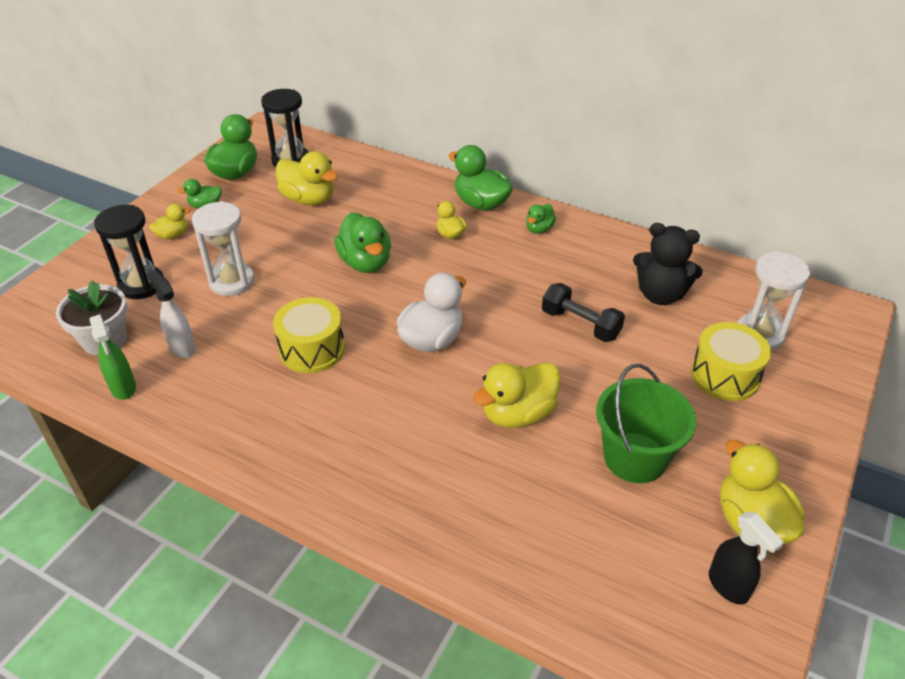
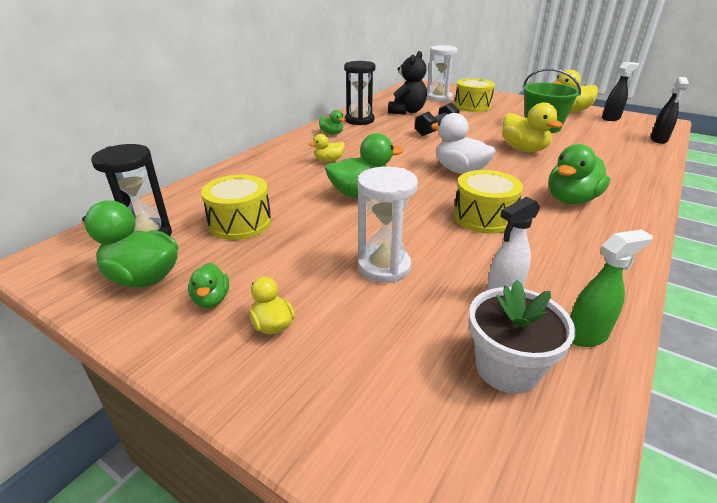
camera: 85 degrees left, 10 degrees down
(141, 285) = (385, 345): black hourglass -> black hourglass (359, 120)
(309, 199) = (240, 223): yellow duck -> yellow drum
(481, 203) = (290, 148): green duck -> green duck (571, 200)
(609, 628) = (658, 140): none -> black spray bottle

